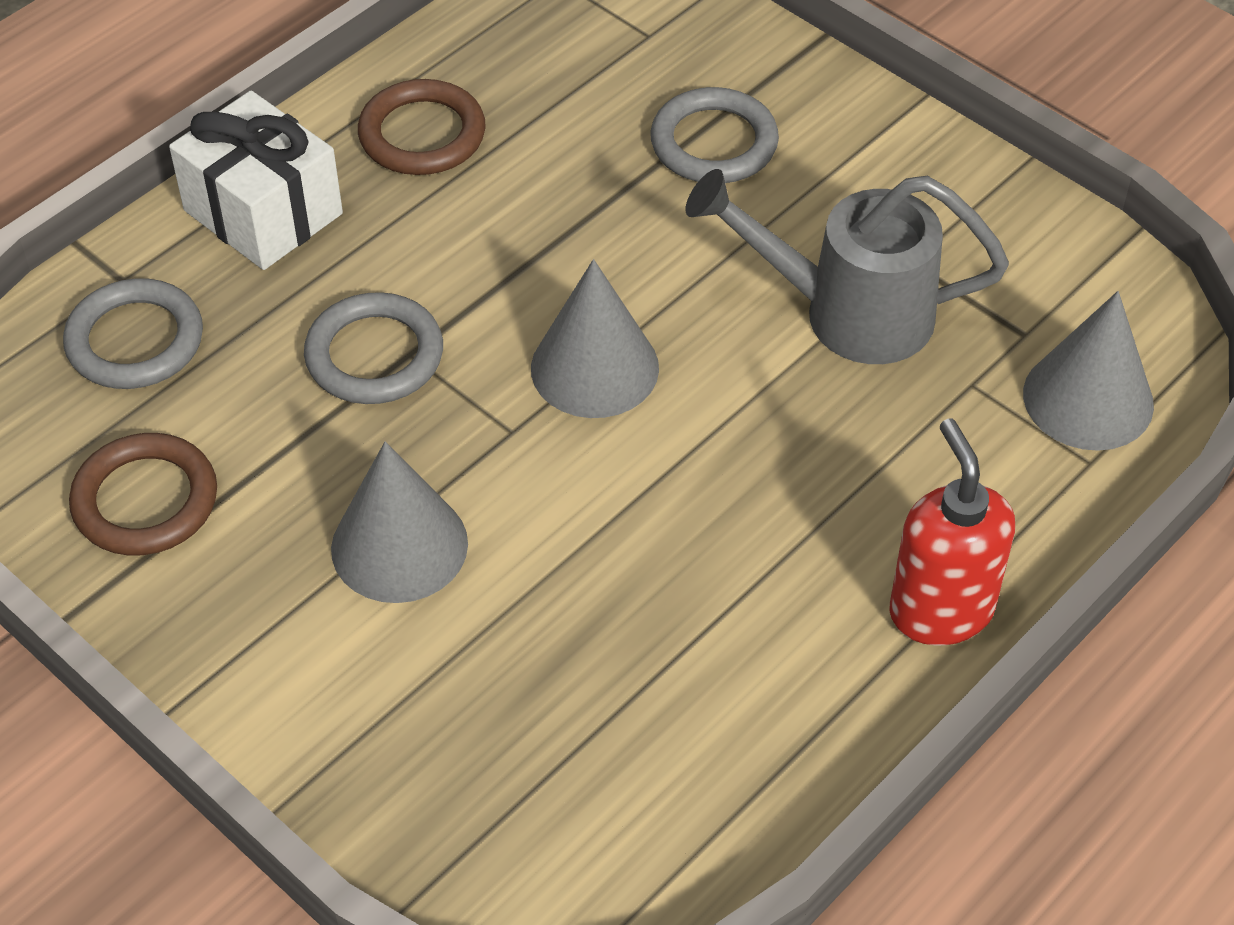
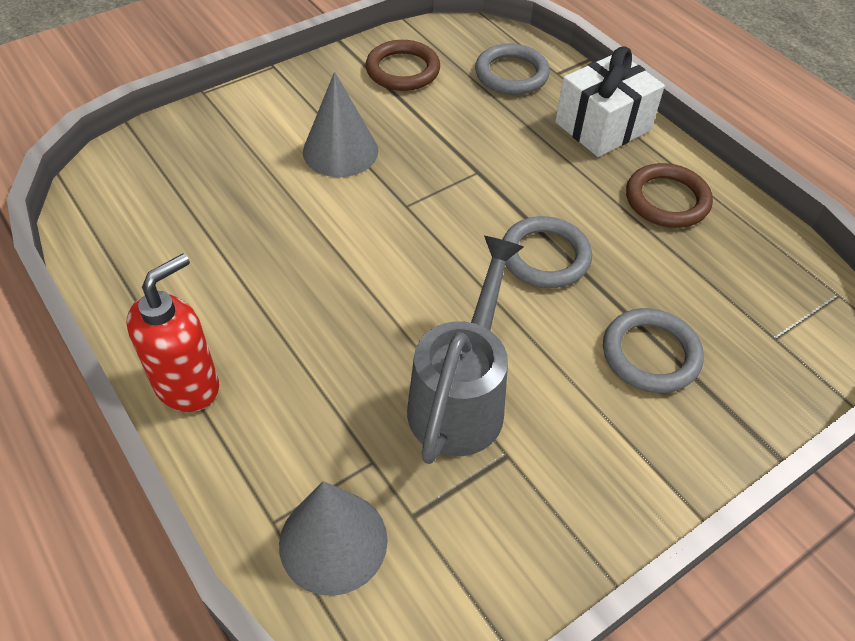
camera: 100 degrees right, 0 degrees up
(374, 355) = (480, 157): grey ring -> grey ring (545, 256)
(594, 368) = (445, 250): grey cone -> none
(940, 610) = (188, 385): red soap dispenser -> red soap dispenser turned 45 degrees counterclockwise

